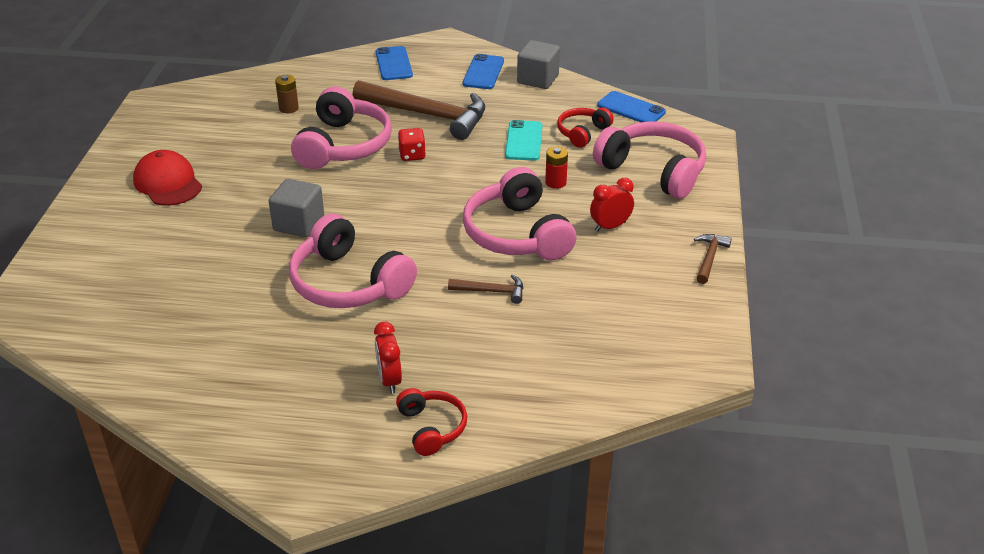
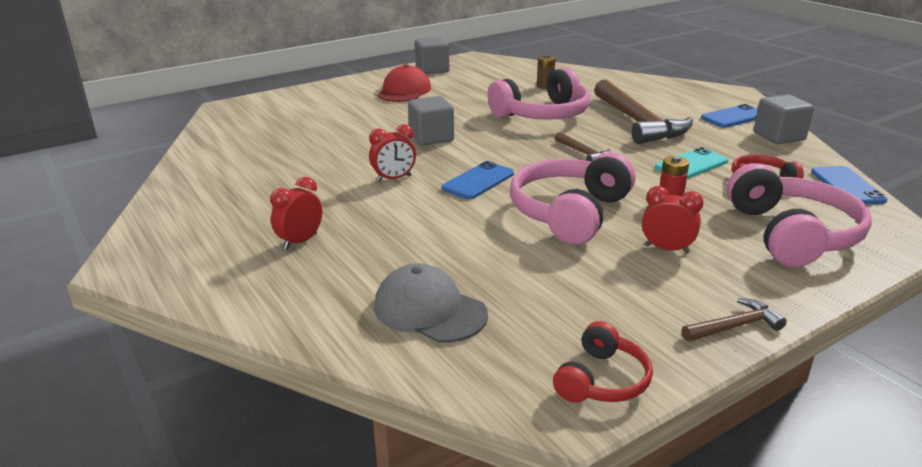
camera: 50 degrees right, 10 degrees down
(140, 139) = (432, 69): none -> grey cube
(348, 283) = (394, 179): pink headphones -> red clock
(393, 64) = (666, 90): blue phone -> blue phone (478, 181)
(412, 155) = (581, 137): red dice -> none
(432, 428) = (261, 285): red headphones -> red headphones (602, 380)
(492, 291) = (476, 235): brown hammer -> brown hammer (583, 153)
(559, 363) = (429, 310): none -> grey cap

